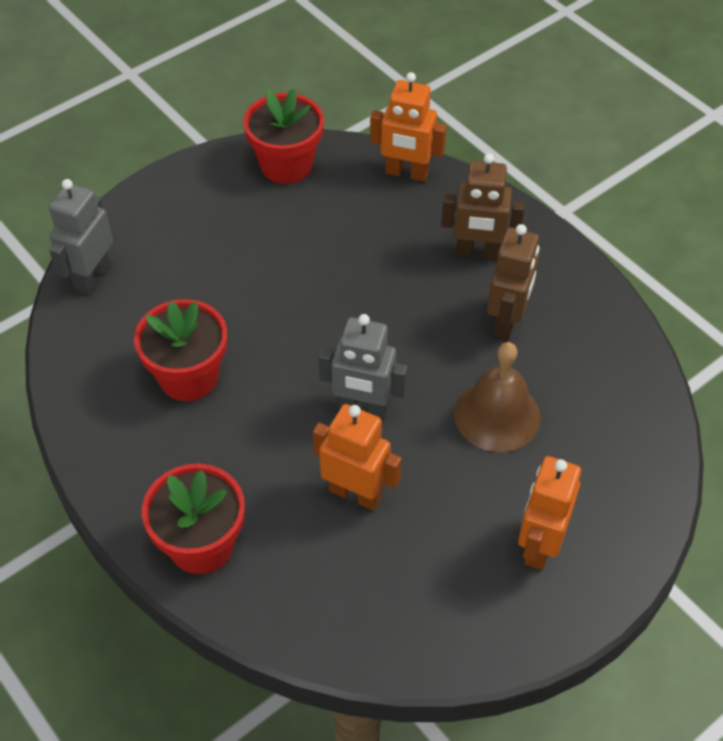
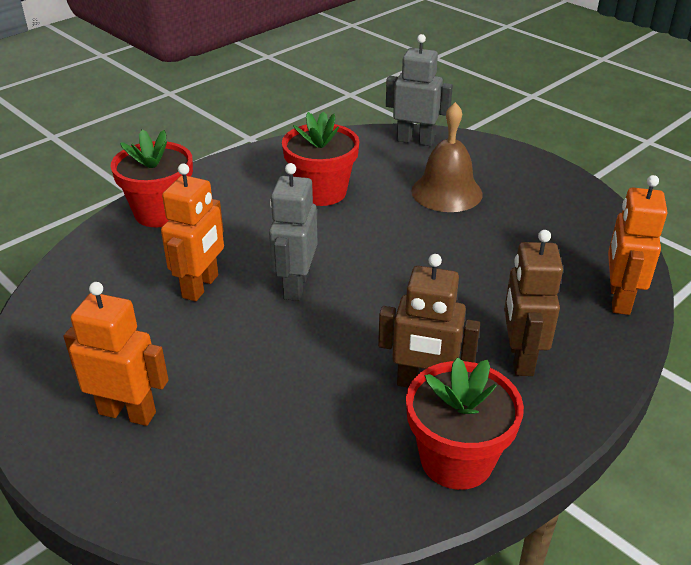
camera: 85 degrees right, 15 degrees down
(286, 165) = (588, 221): red flower pot -> red flower pot (456, 459)
(497, 415) = (292, 378): brown bell -> brown bell (446, 192)

